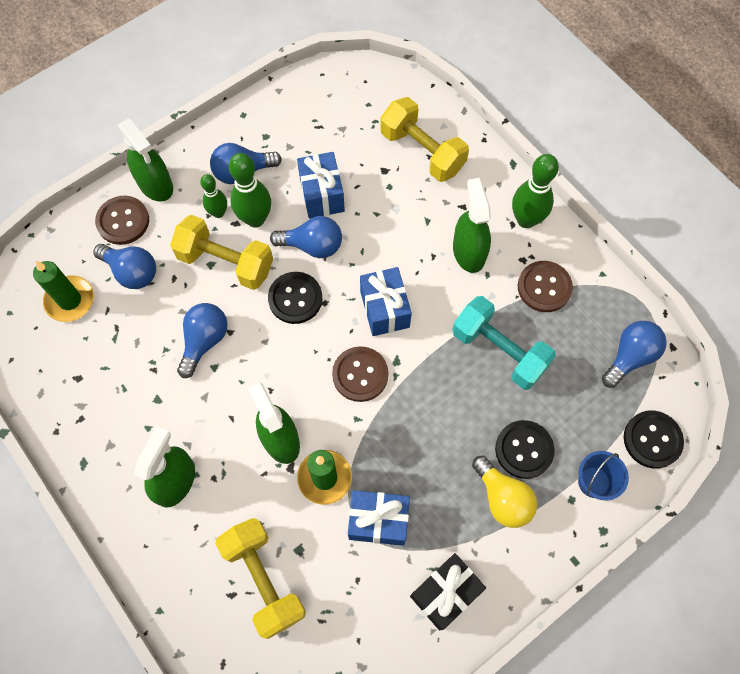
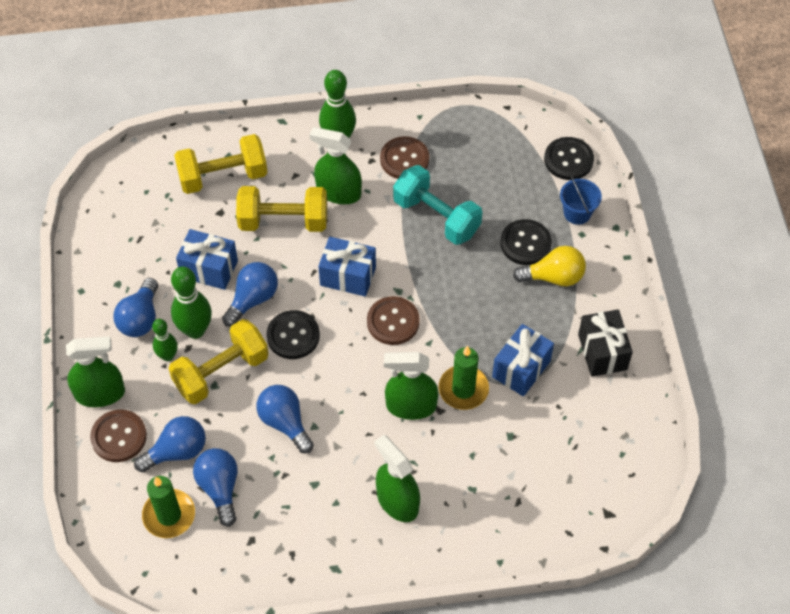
camera: 60 degrees left, 10 degrees down
(264, 579) = (519, 472): yellow dumbbell -> yellow dumbbell (283, 221)
(499, 351) = (436, 217): turquoise dumbbell -> turquoise dumbbell turned 60 degrees clockwise
(630, 357) = (497, 137): blue light bulb -> blue light bulb (220, 488)

